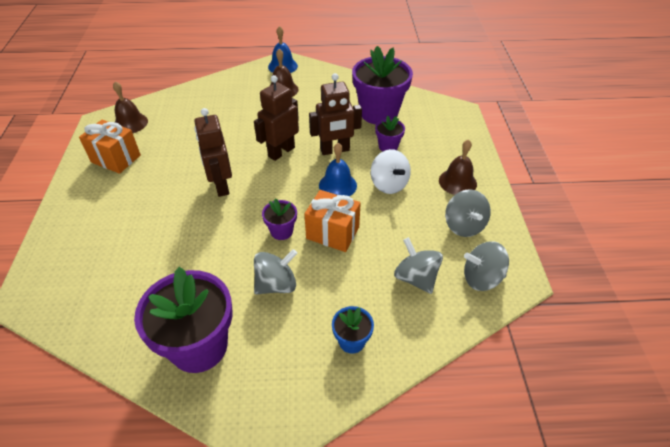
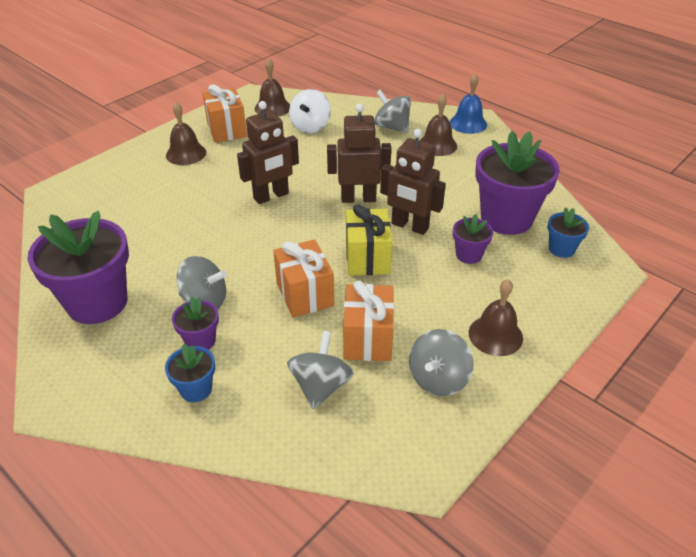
camera: 45 degrees right, 5 degrees down
(107, 195) = (186, 153): none -> brown bell
(221, 186) = (271, 196): brown robot -> brown robot turned 150 degrees counterclockwise
(281, 231) = (266, 263): purple flower pot -> purple flower pot (200, 341)
(337, 185) = (367, 258): blue bell -> yellow gift
(389, 184) = (417, 289): white spinning top -> white spinning top (310, 127)
(402, 232) = (368, 339): none -> orange gift
(426, 114) = (561, 249): none -> blue flower pot
(481, 278) = (383, 438): grey spinning top -> grey spinning top (392, 127)

